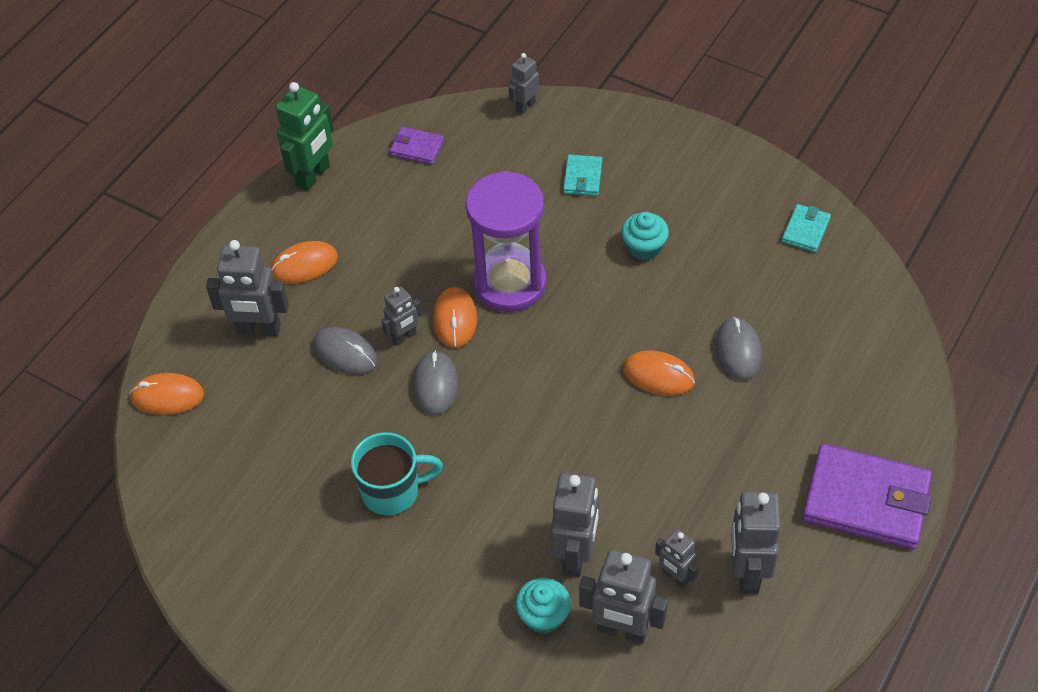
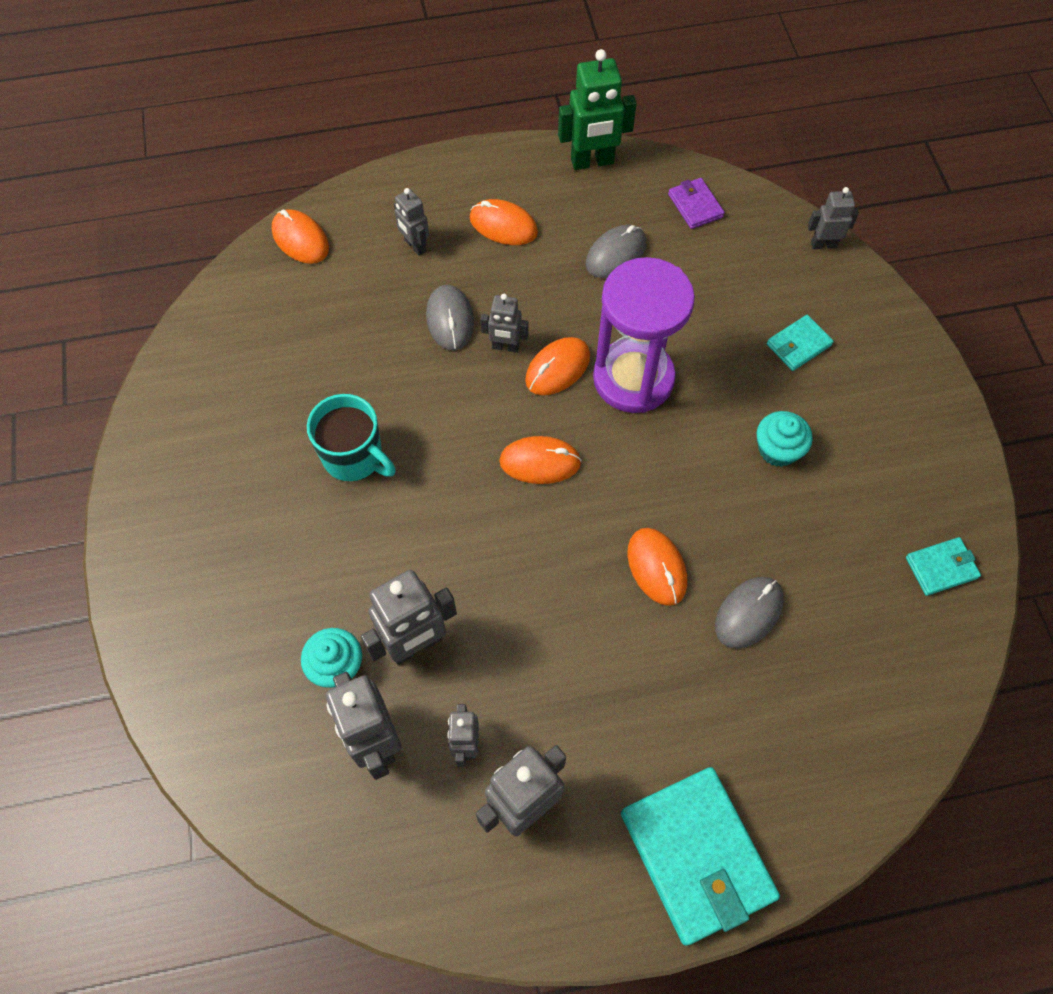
camera: 45 degrees right, 10 degrees up
(259, 329) = (415, 246): grey robot -> grey robot, size x0.58
(435, 385) = (481, 406): grey mouse -> grey mouse (616, 254)
(515, 383) = (540, 462): none -> orange mouse
(866, 500) = (696, 855): purple wallet -> turquoise wallet

